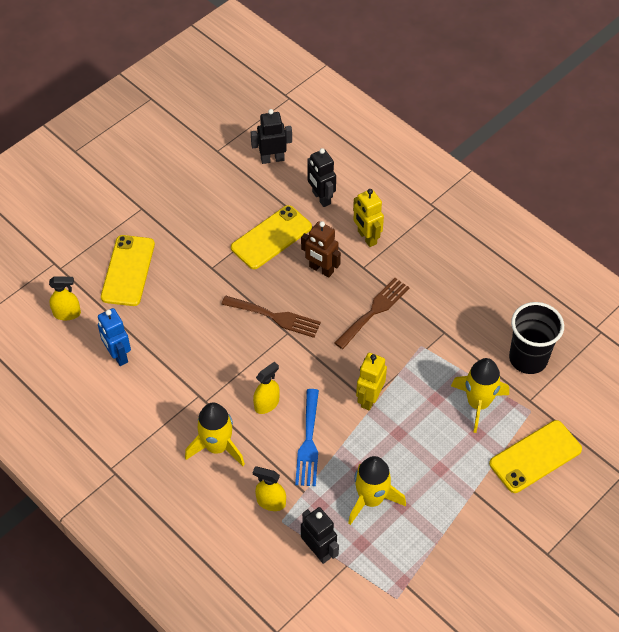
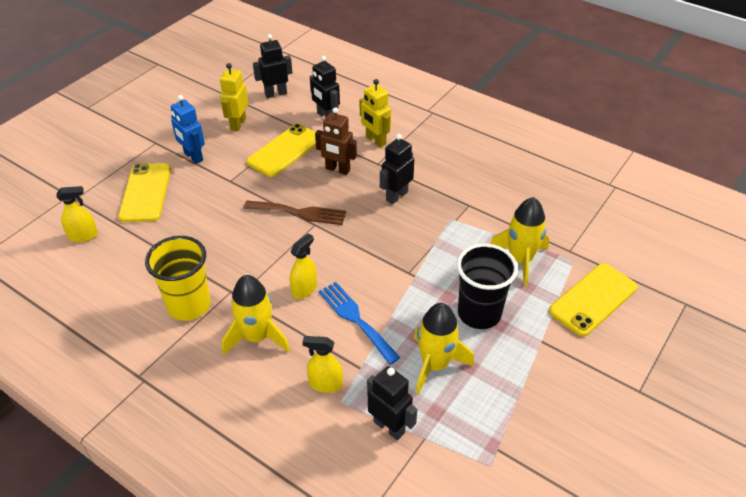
camera: 10 degrees left, 10 degrees down
(118, 355) = (140, 266): blue robot -> blue robot (193, 157)
(159, 405) = (189, 305): none -> yellow cup
(308, 442) = (355, 319): blue fork -> blue fork turned 150 degrees clockwise
(369, 398) = (410, 270): yellow robot -> yellow robot (238, 124)
(374, 311) = (396, 196): brown fork -> black robot
(528, 358) = (555, 216): black cup -> black cup (479, 313)

